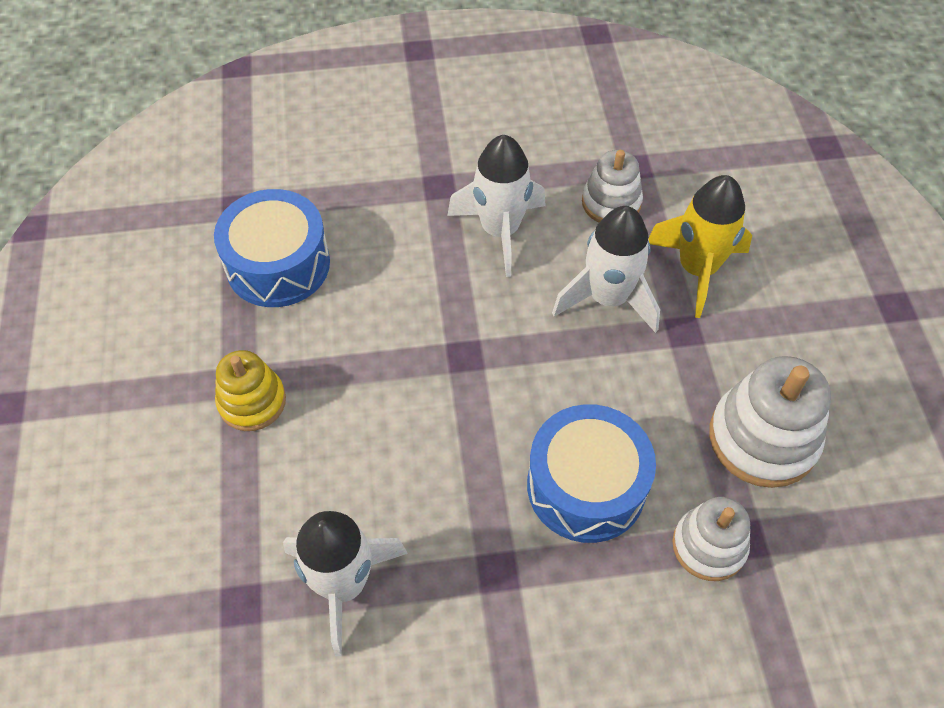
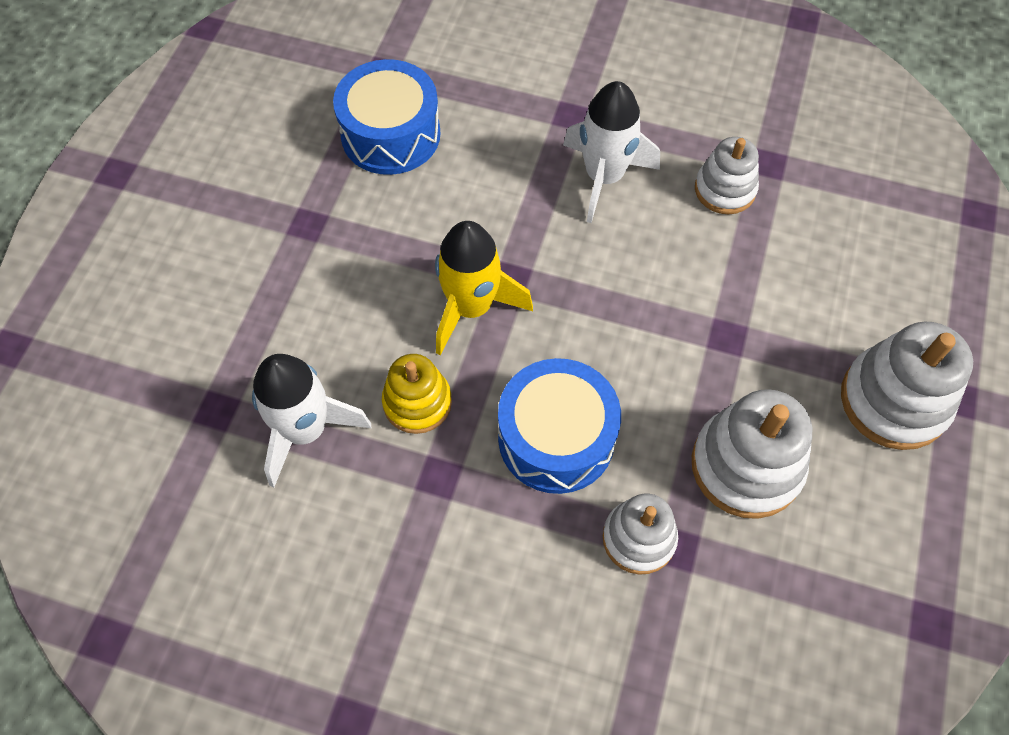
camera: 25 degrees right, 5 degrees up
(252, 401) = (309, 246): yellow stacking toy -> yellow stacking toy (417, 402)
(608, 298) = (671, 278): white rocket -> none
(697, 269) = (773, 284): yellow rocket -> yellow rocket (471, 307)
(848, 330) = (894, 401): none -> white stacking toy

